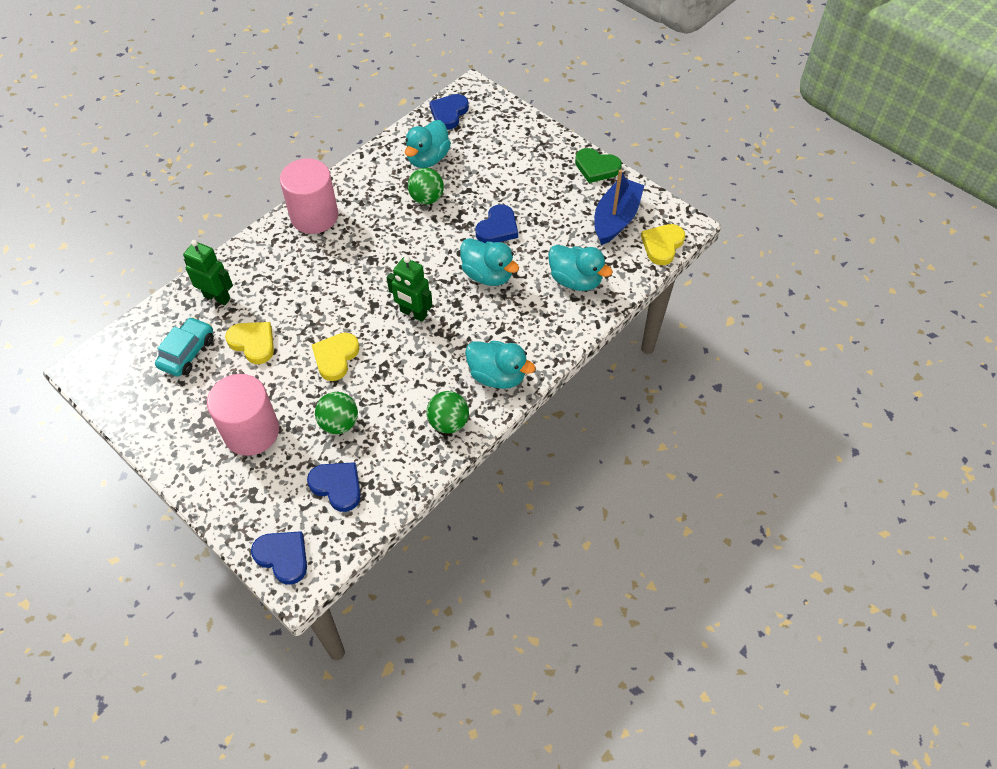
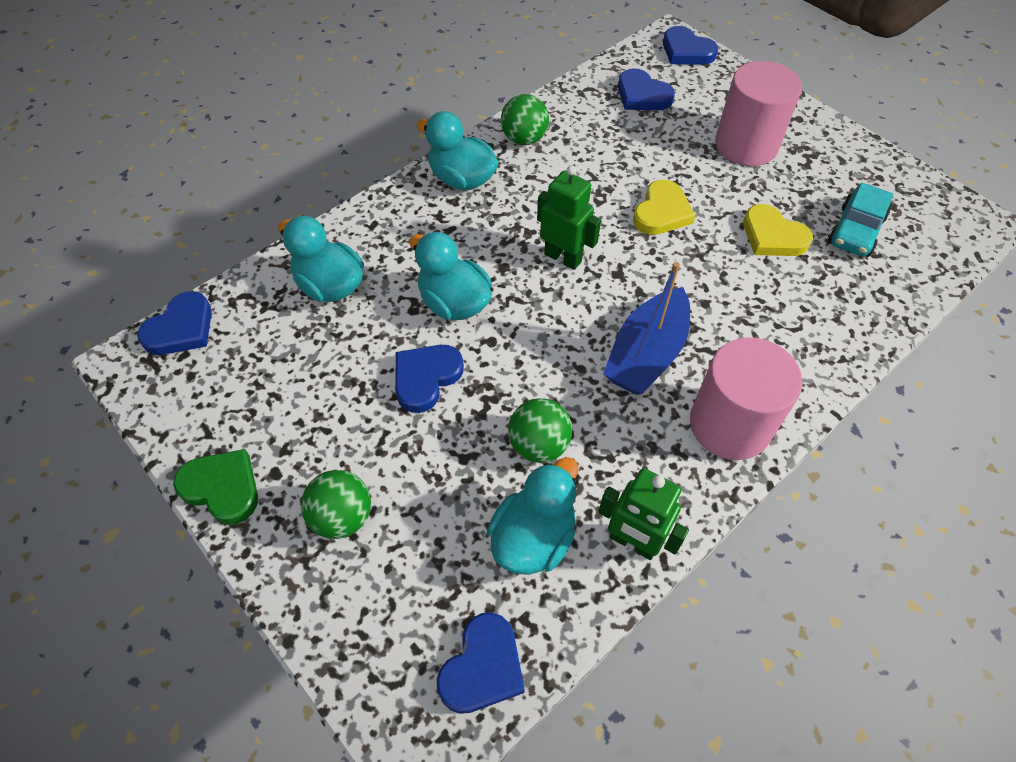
camera: 175 degrees left, 0 degrees up
(217, 297) = (844, 300): green robot -> green robot (633, 542)
(339, 423) = (647, 146): green ball -> green ball (342, 517)
(616, 219) = (232, 379): blue boat -> blue boat (646, 354)
(662, 245) = (181, 328): yellow heart -> blue heart

